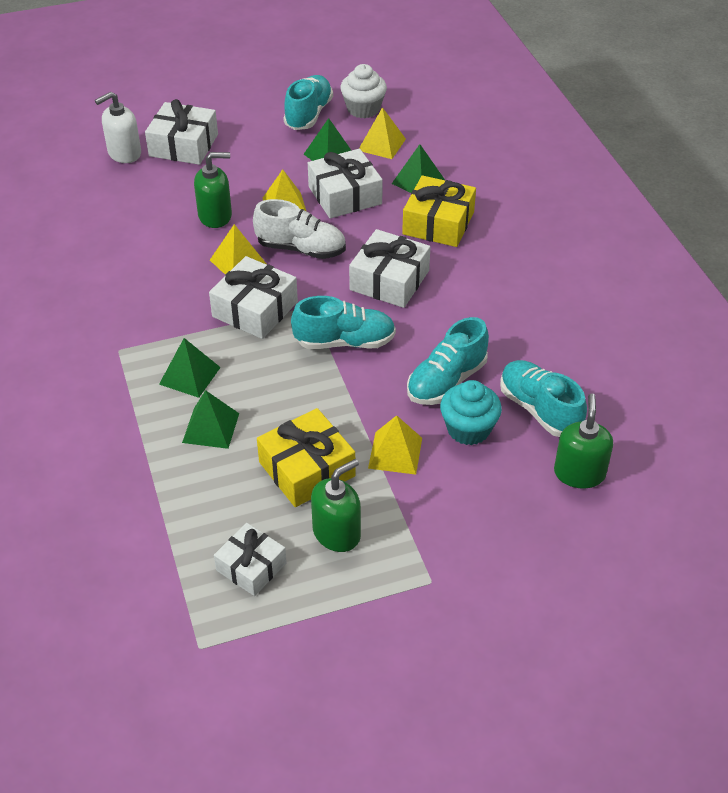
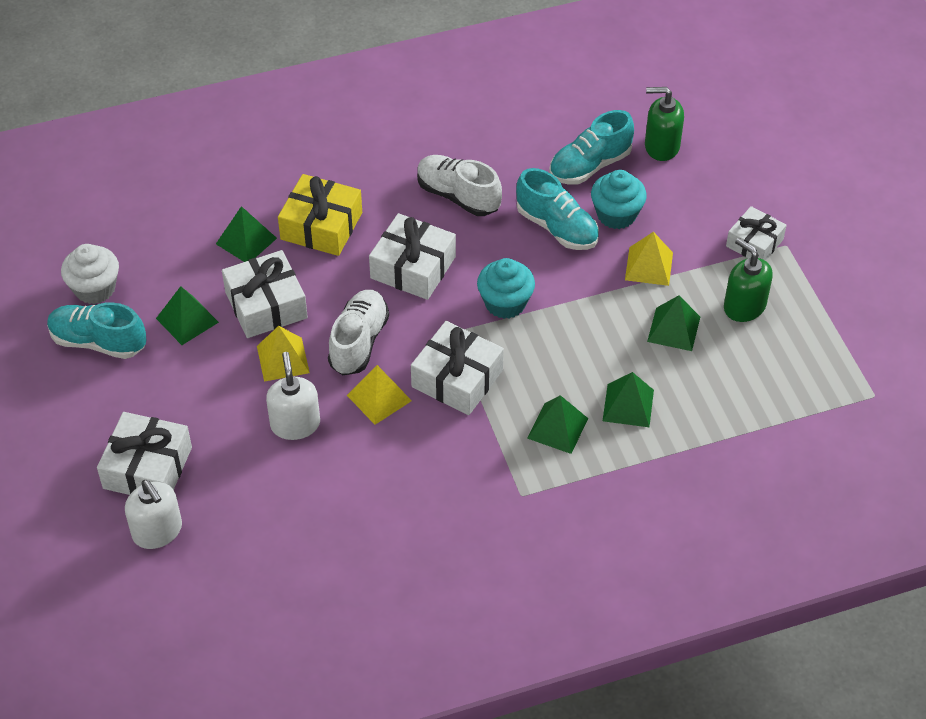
camera: 90 degrees left, 5 degrees up
(215, 216) = (295, 424): green soap dispenser -> white soap dispenser
(251, 566) = (788, 365): white gift -> white gift (754, 243)
(307, 469) = (674, 329): yellow gift -> green pyramid
(345, 342) = (505, 303): turquoise shoe -> turquoise cupcake
(382, 144) = (171, 272): yellow pyramid -> none
(484, 309) = (458, 196): none -> white shoe

